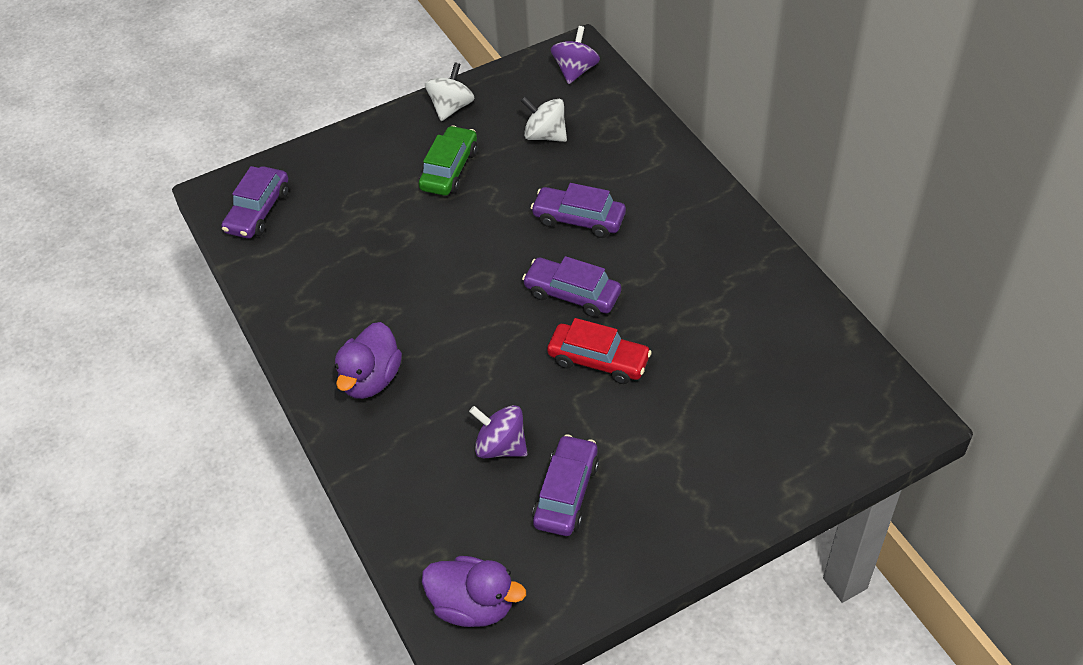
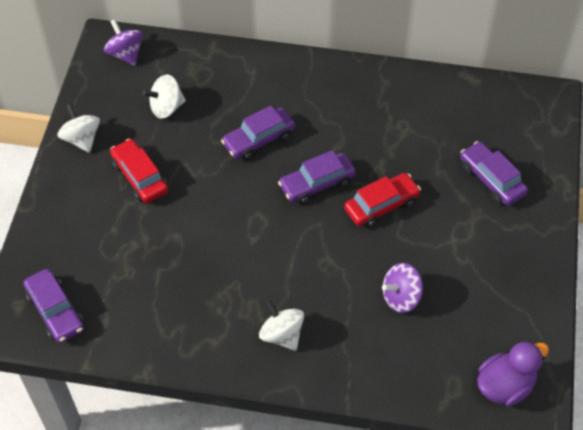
camera: 55 degrees left, 5 degrees up
(371, 379) = (281, 334): purple duck -> white spinning top
(449, 169) = (140, 177): green car -> red car
(566, 493) = (465, 286): purple car -> purple car (491, 179)

